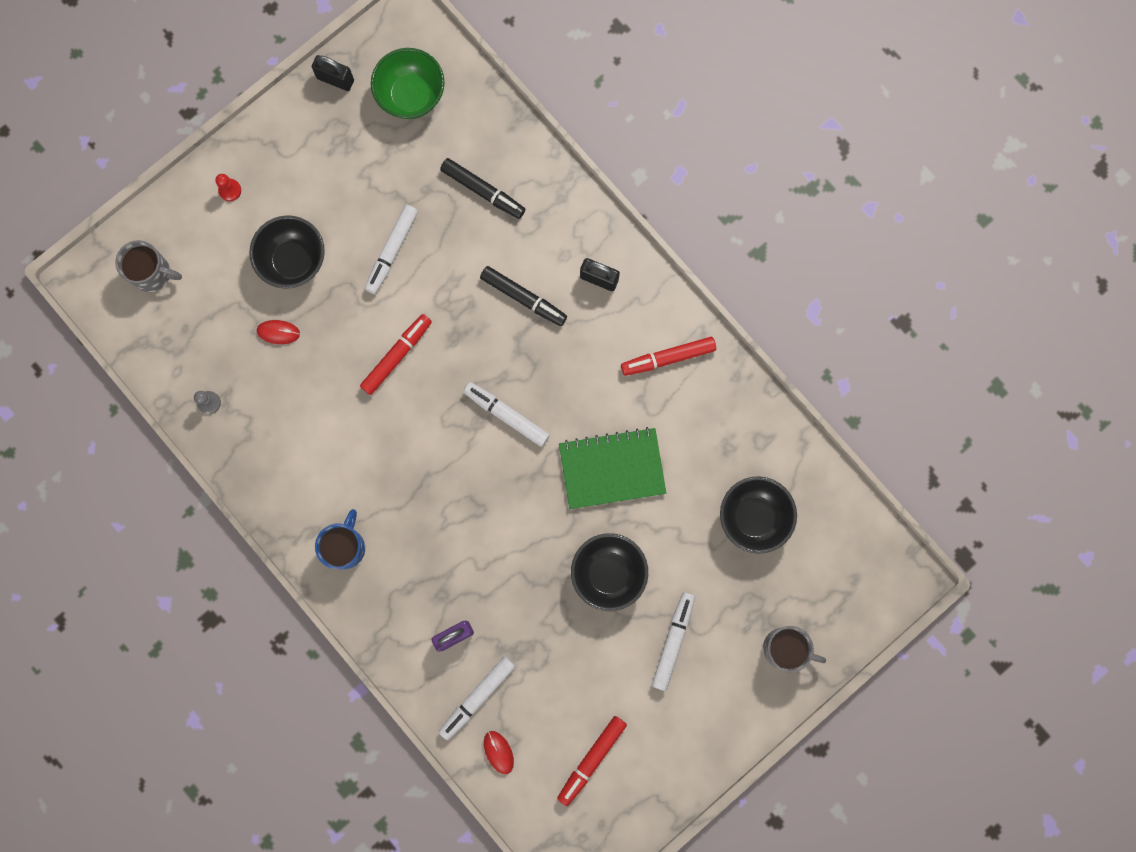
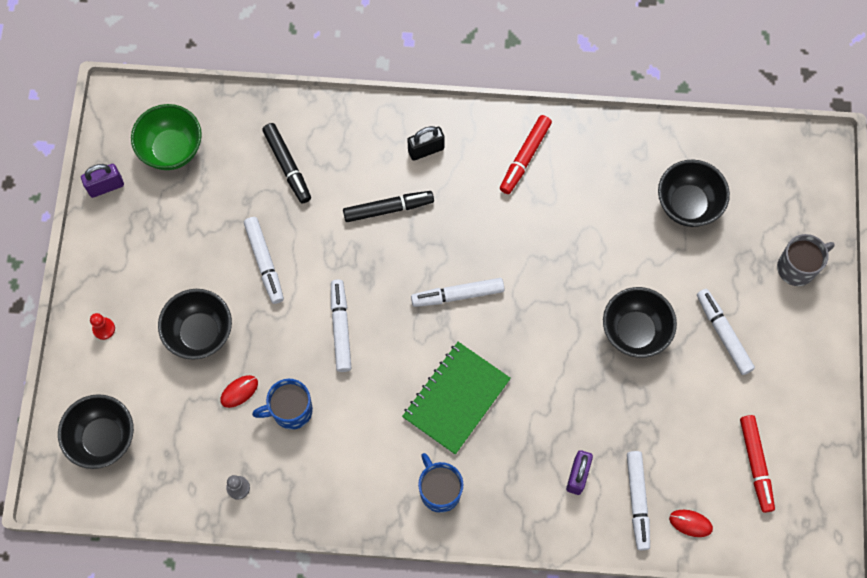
camera: 45 degrees left, 10 degrees down
(152, 273) = (103, 438): grey mug -> black bowl
(300, 382) = (291, 410): none -> blue mug
(335, 79) = (106, 186): black padlock -> purple padlock
(397, 356) = (341, 328): red marker -> white marker
(483, 191) = (287, 166): black marker -> black marker turned 75 degrees clockwise
(612, 468) = (564, 262): green notebook -> green notebook (456, 398)

